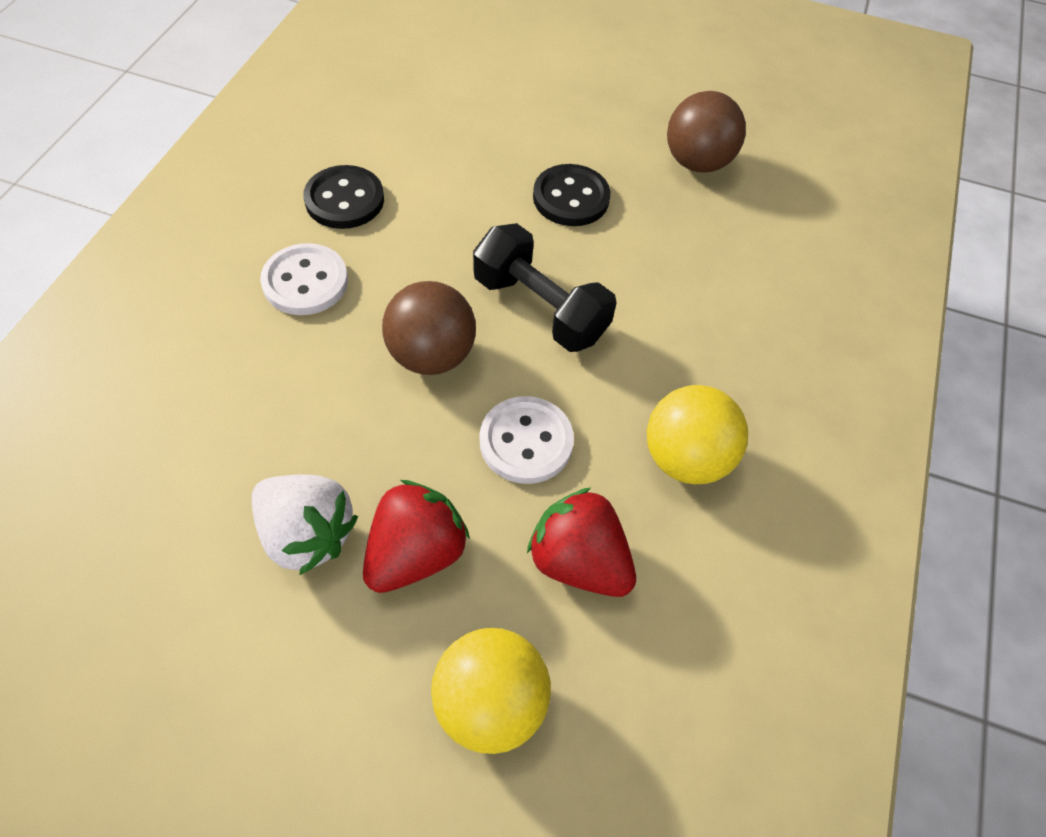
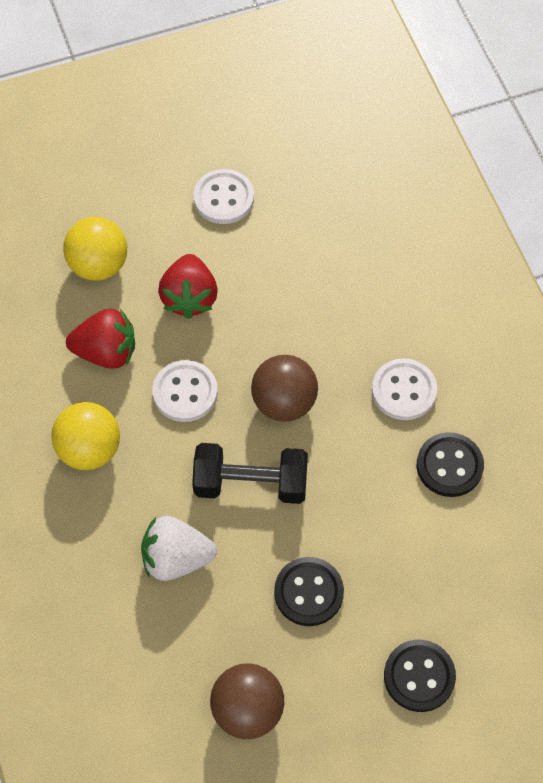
camera: 145 degrees right, 5 degrees up
(229, 668) = (223, 198): none -> white button
(307, 534) = (249, 268): white strawberry -> white strawberry (176, 558)
(538, 100) = (419, 676): none -> black button

